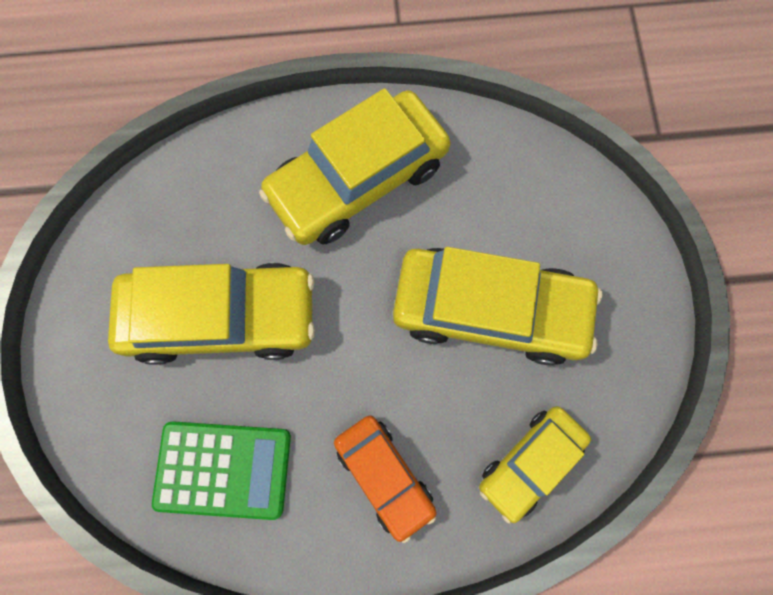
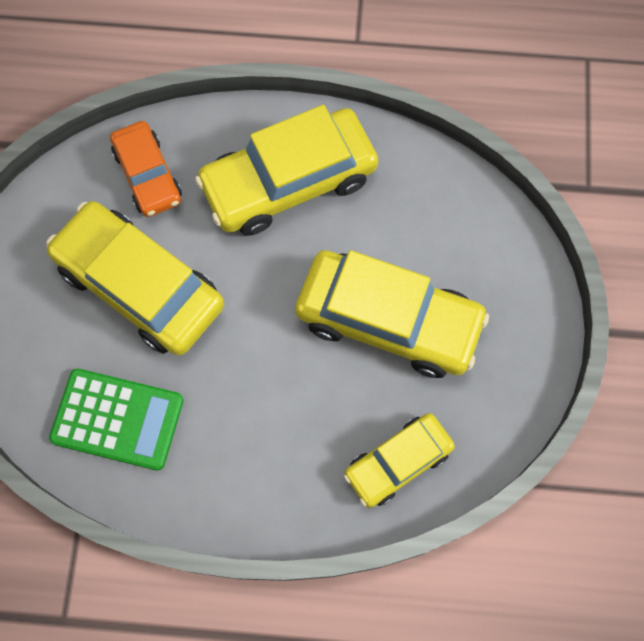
camera: 10 degrees right, 5 degrees down
(222, 317) = (140, 286): yellow car -> yellow car turned 150 degrees counterclockwise
(384, 475) = (262, 450): orange car -> orange car (148, 175)

